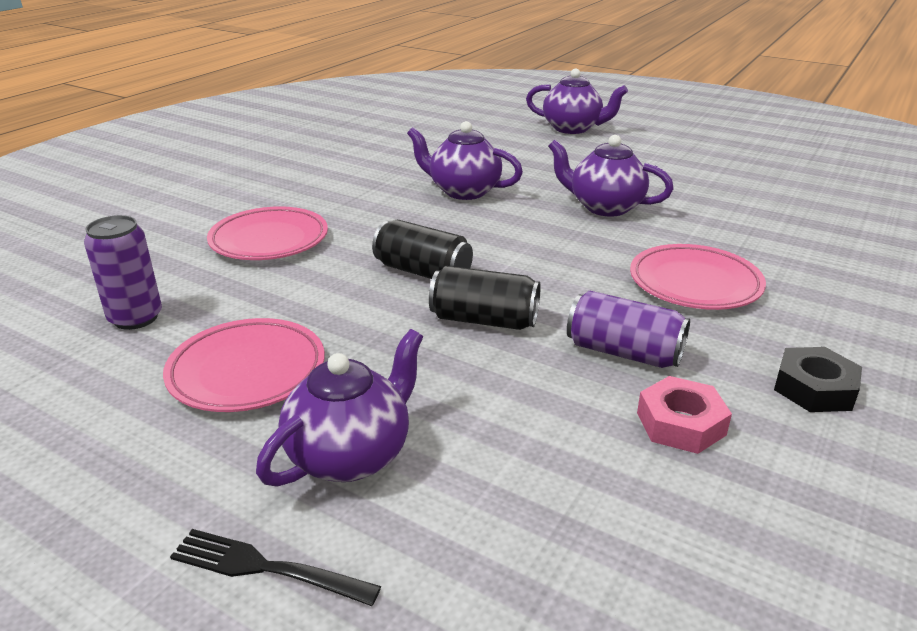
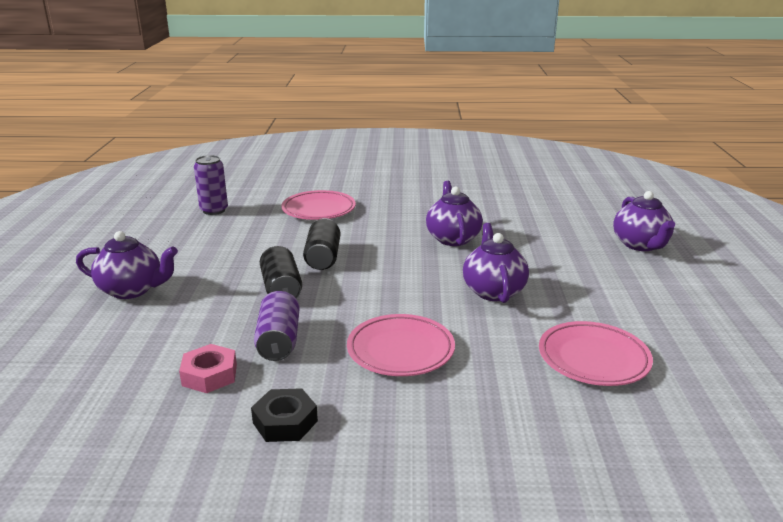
camera: 60 degrees right, 5 degrees down
(247, 371) = (185, 247): pink plate -> pink plate (593, 359)
(266, 568) = (50, 296): black fork -> none

